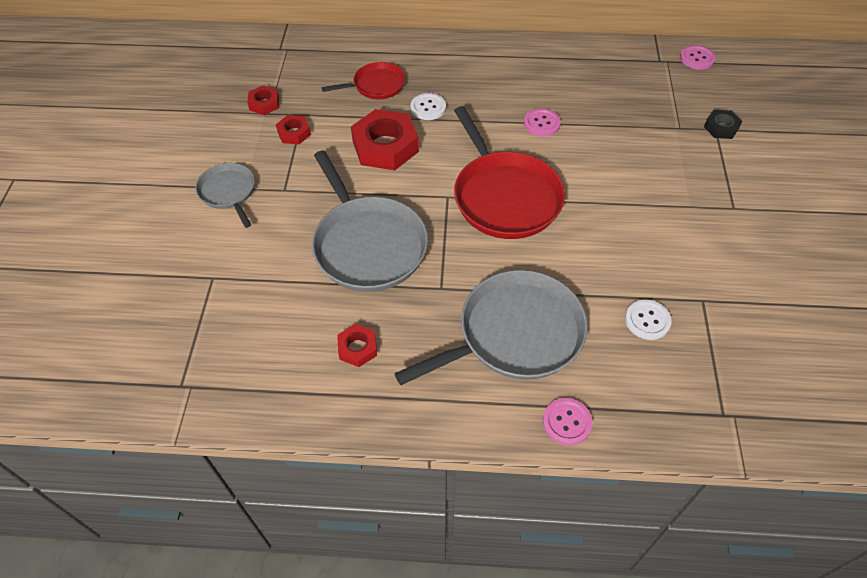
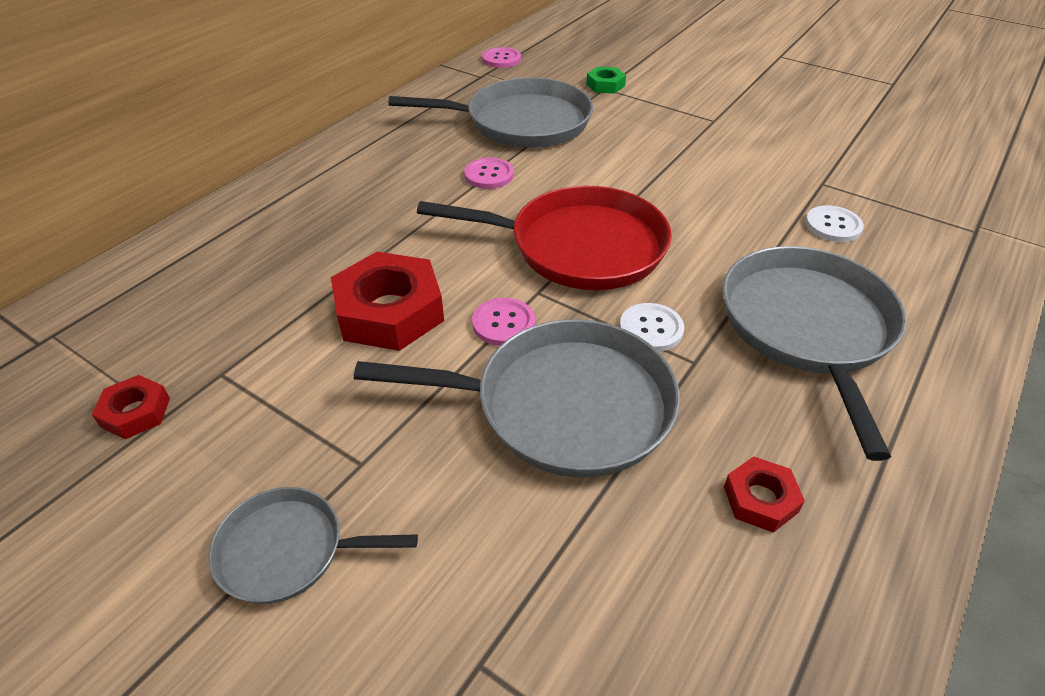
camera: 60 degrees left, 10 degrees down
(294, 133) = (249, 400): red nut -> none
(376, 85) = (262, 273): red pan -> none
(428, 108) = (362, 245): white button -> white button (651, 329)
(567, 422) = (960, 340): pink button -> pink button (503, 323)
(619, 109) = (521, 122): none -> grey pan
(721, 128) = (605, 85): black nut -> green nut

